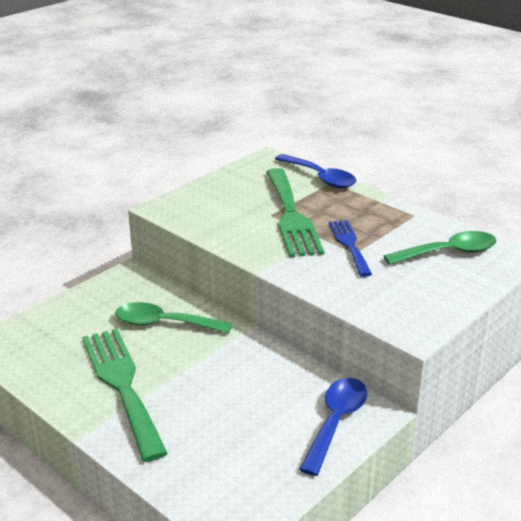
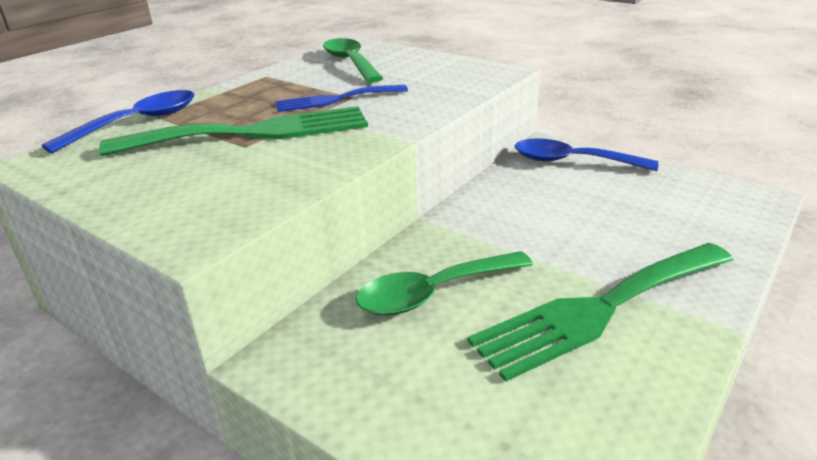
camera: 95 degrees left, 0 degrees up
(164, 323) = (433, 293): green spoon -> green spoon turned 60 degrees clockwise

